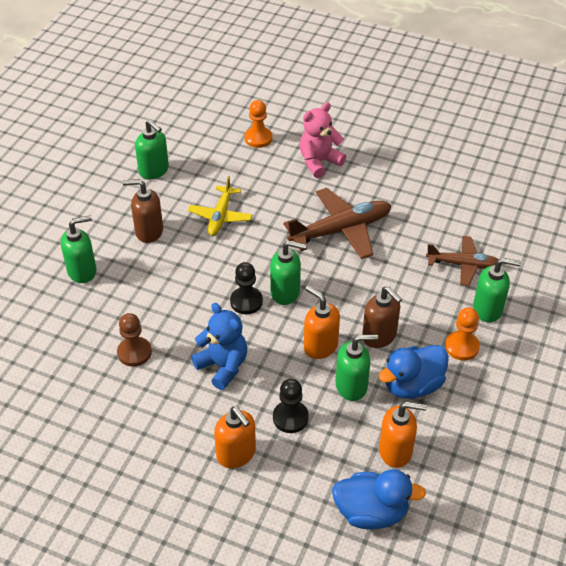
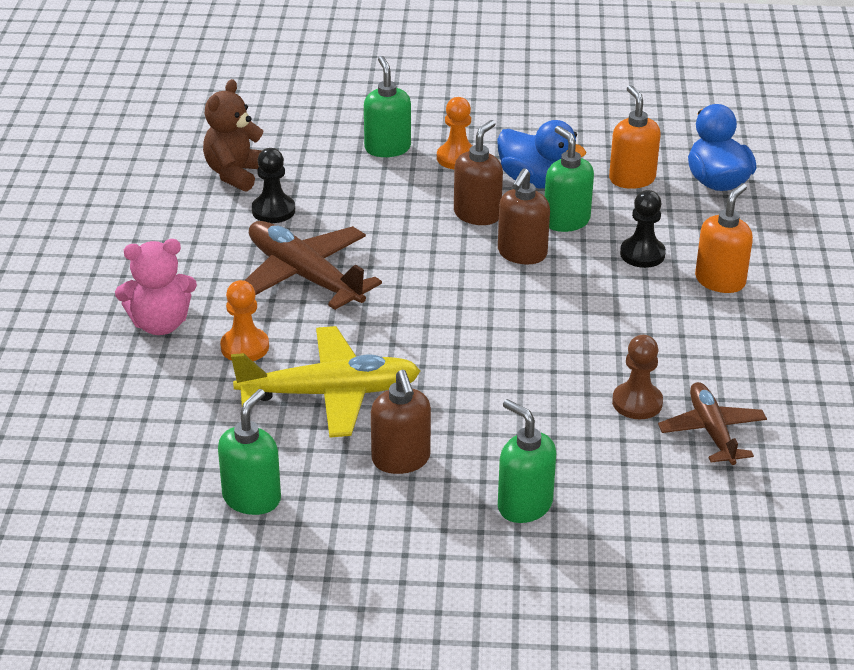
camera: 110 degrees left, 10 degrees down
(220, 216) = (329, 394): yellow plane -> yellow plane, size x1.58
(223, 366) = (605, 321): blue teddy bear -> none
(246, 301) = (486, 328): black pawn -> black pawn (273, 210)
(258, 138) = (121, 400): orange pawn -> orange pawn (245, 347)
(285, 292) = (449, 299): green soap dispenser -> none
(319, 162) = (160, 324): pink teddy bear -> pink teddy bear turned 45 degrees counterclockwise
(320, 346) = (522, 254): orange soap dispenser -> brown soap dispenser
(463, 265) = (321, 173): brown plane -> brown plane (712, 431)
(475, 222) = (236, 174): none -> brown teddy bear

